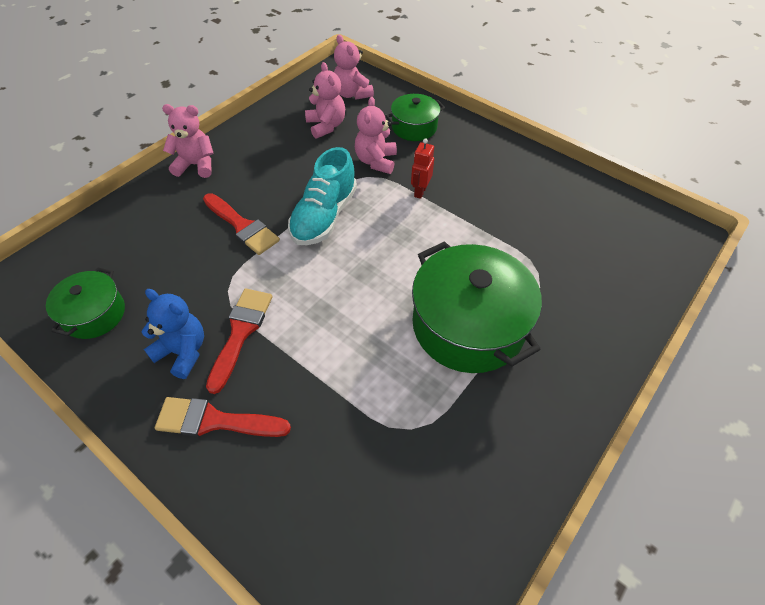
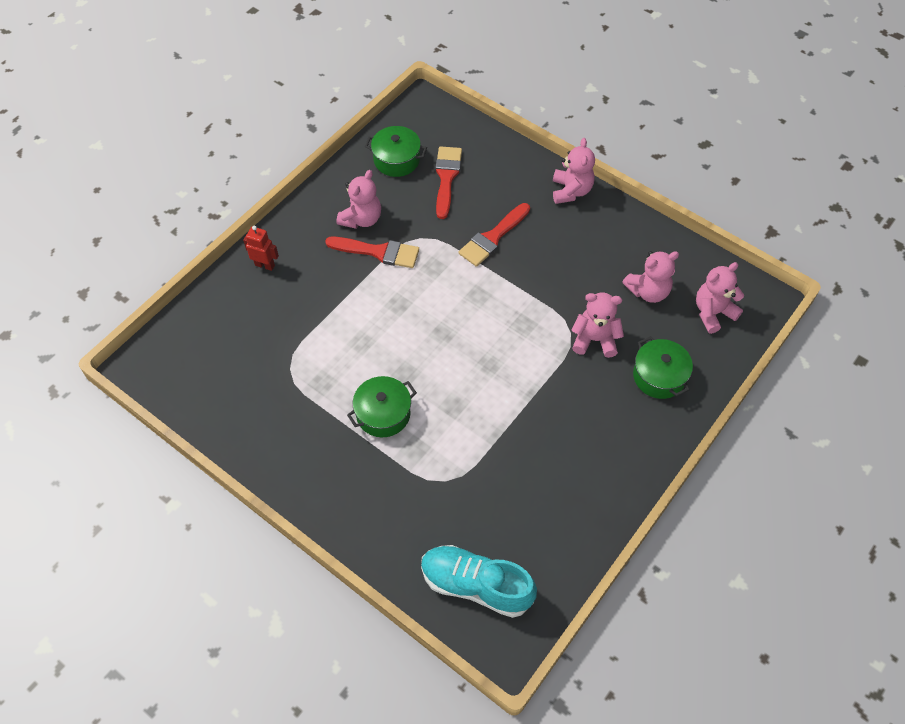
camera: 90 degrees right, 5 degrees up
(183, 352) = (361, 219): blue teddy bear -> pink teddy bear
(214, 421) = (304, 247): red brush -> red brush (446, 178)
(324, 216) = (509, 298): turquoise shoe -> turquoise shoe (476, 585)
(420, 191) = (551, 380): red robot -> red robot (265, 265)
(468, 325) = (383, 414): green pot -> green pot, size x0.54

